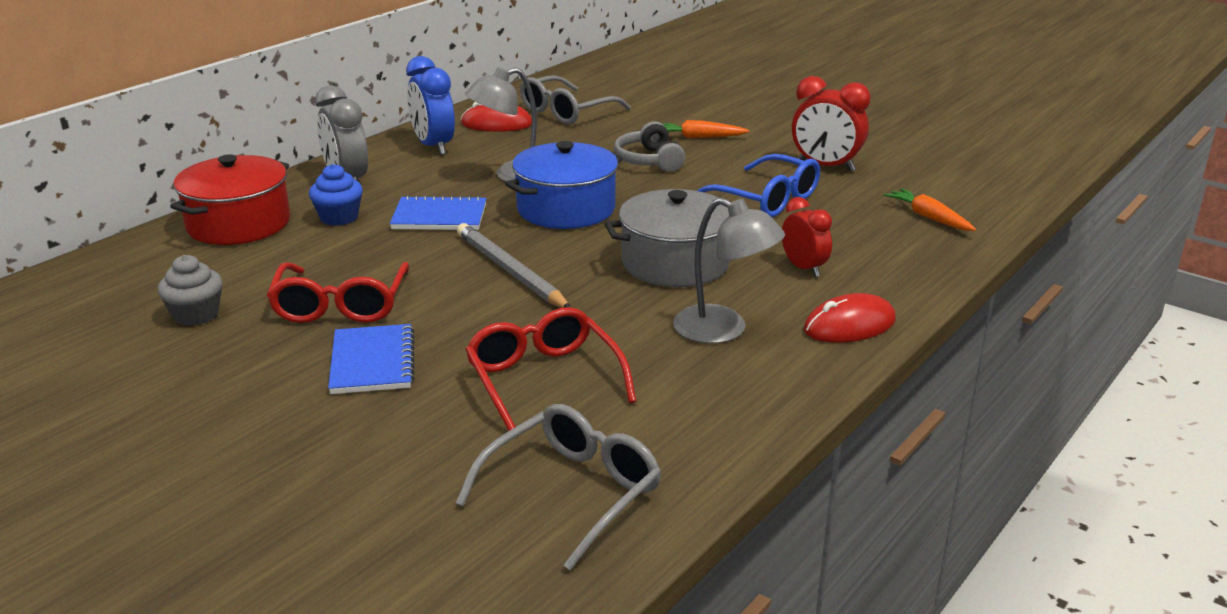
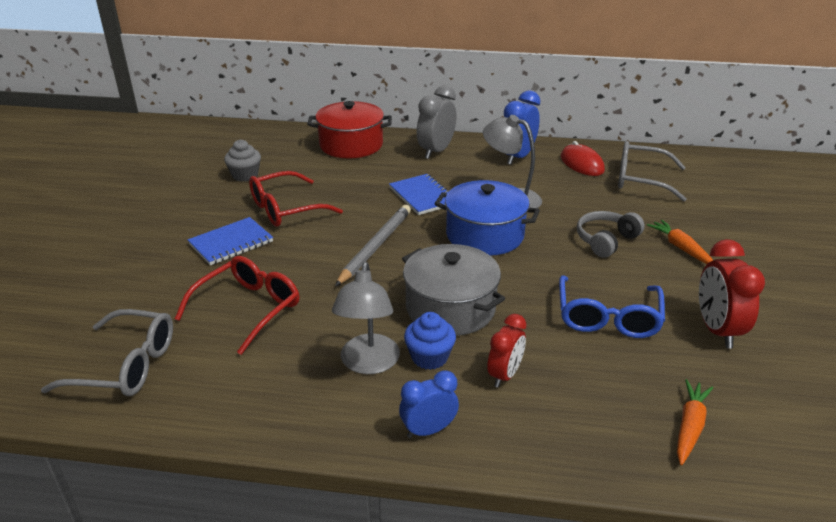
camera: 60 degrees right, 5 degrees up
(339, 217) = (388, 167): blue cupcake -> blue cupcake (429, 357)
(849, 325) = (428, 430): red mouse -> blue clock

